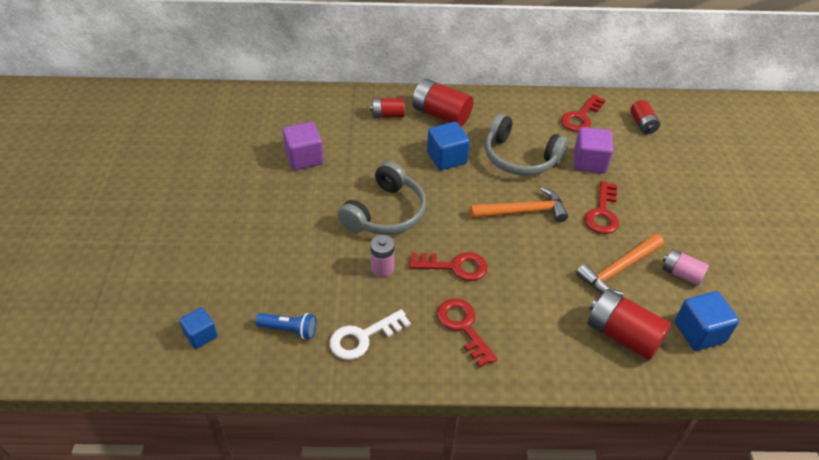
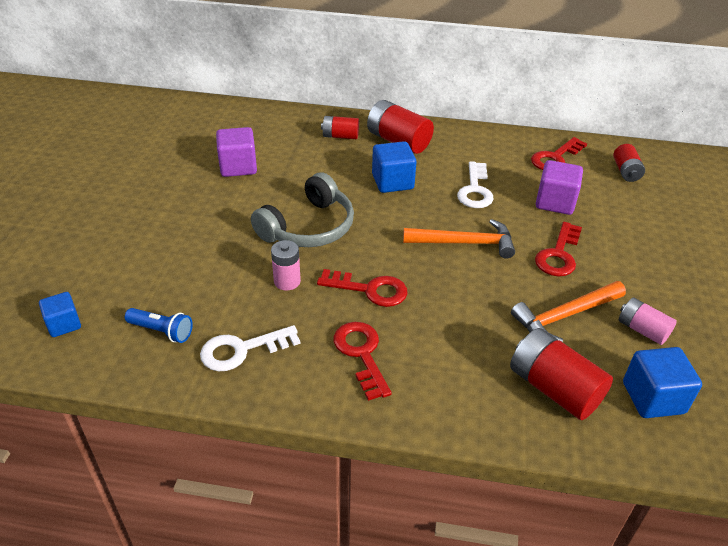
camera: 10 degrees right, 5 degrees down
(520, 158) = (475, 190): grey headphones -> white key

